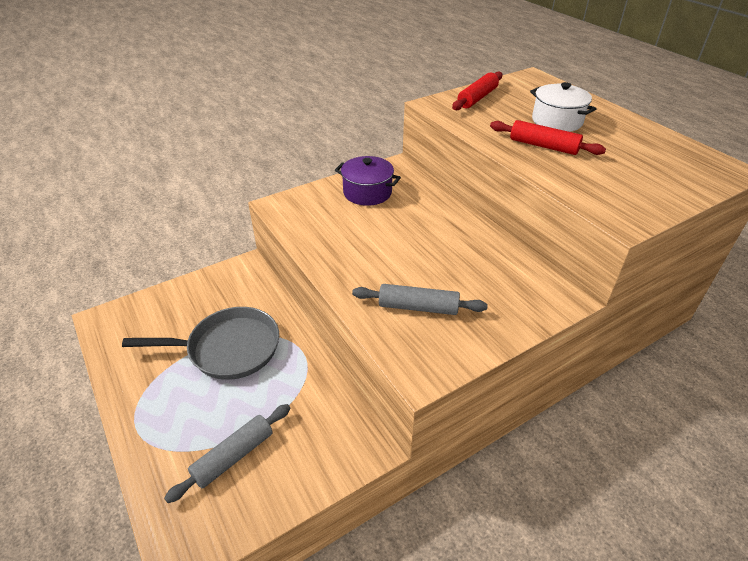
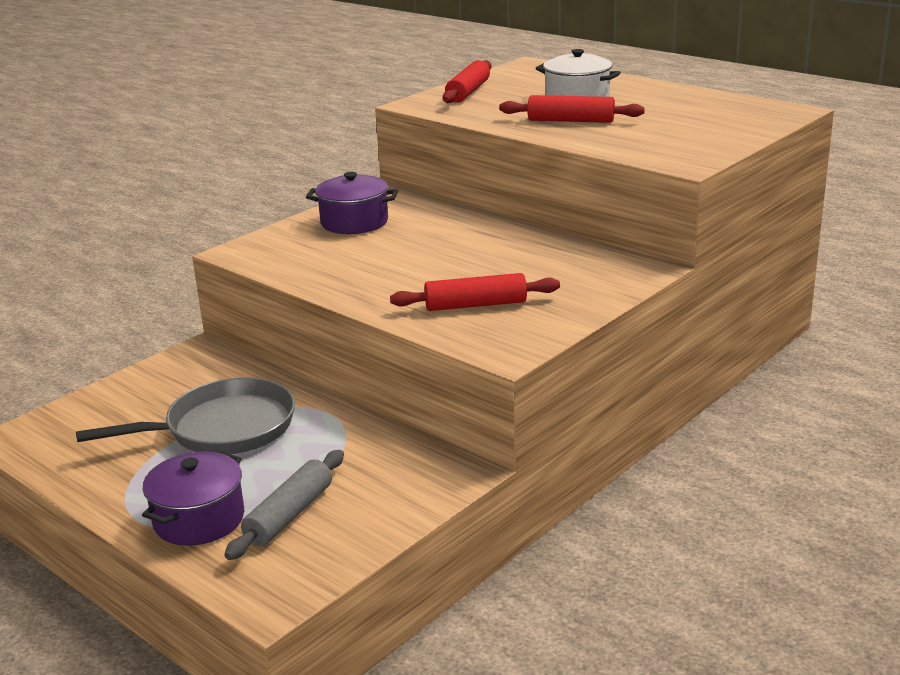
camera: 15 degrees left, 15 degrees down
(173, 441) = (199, 519): none -> purple pot
(418, 307) = (476, 305): grey rolling pin -> red rolling pin

